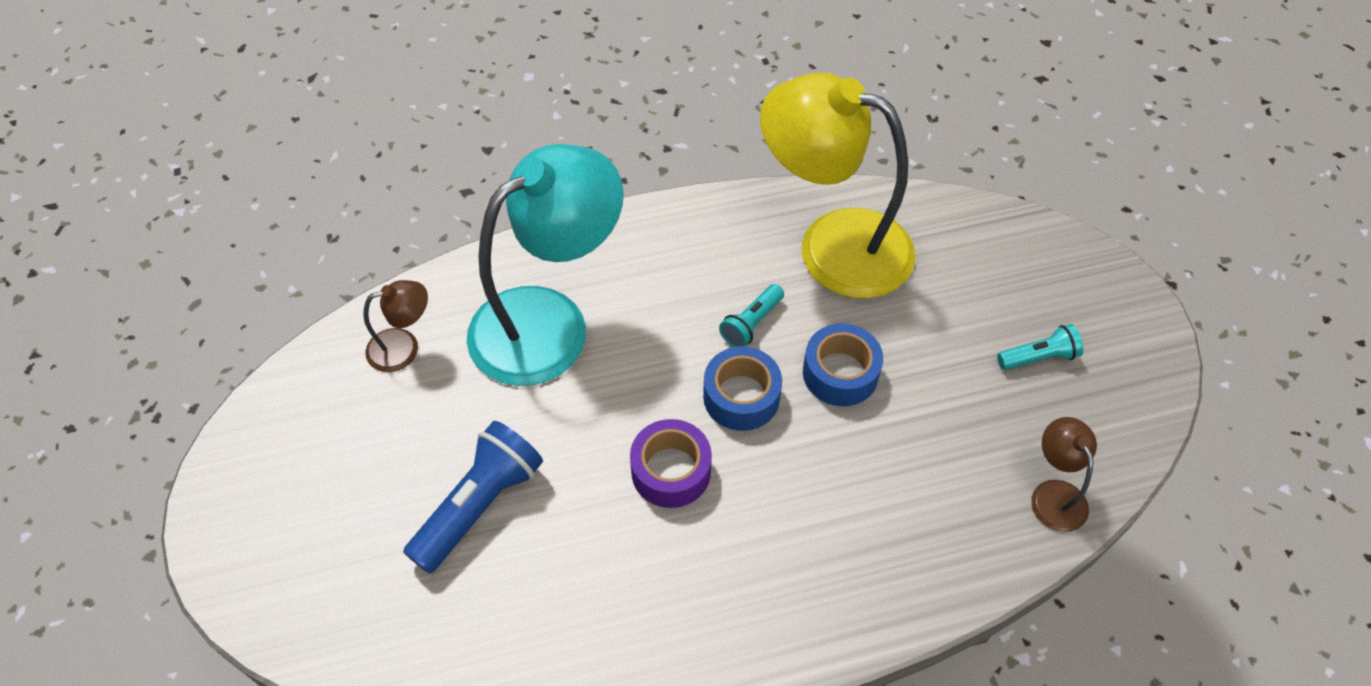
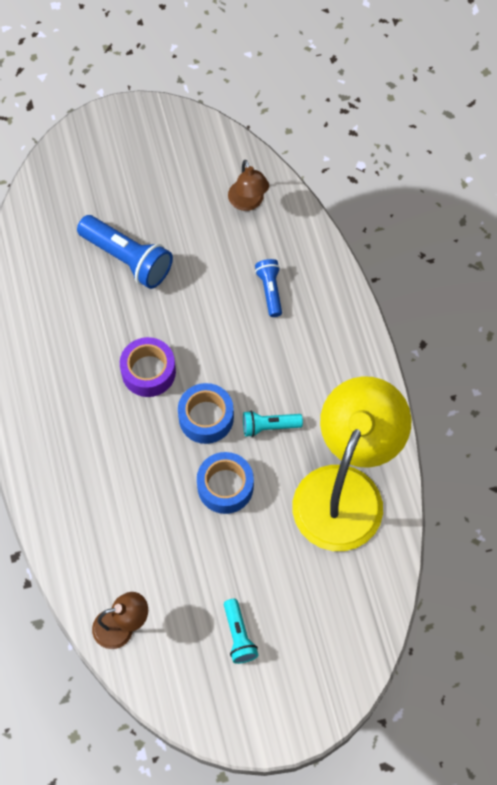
camera: 90 degrees right, 10 degrees up
(549, 321) = (270, 291): turquoise lamp -> blue flashlight
(751, 323) = (269, 426): turquoise flashlight -> turquoise flashlight turned 45 degrees counterclockwise

